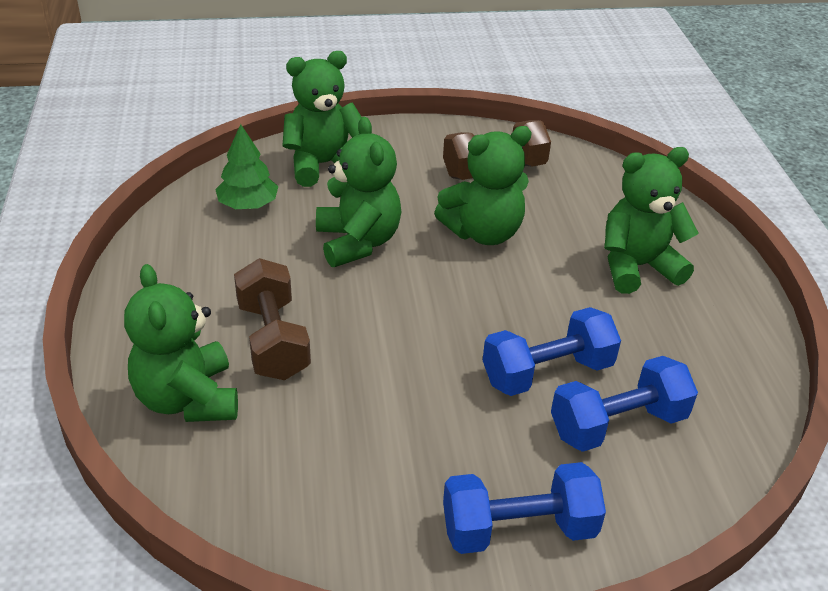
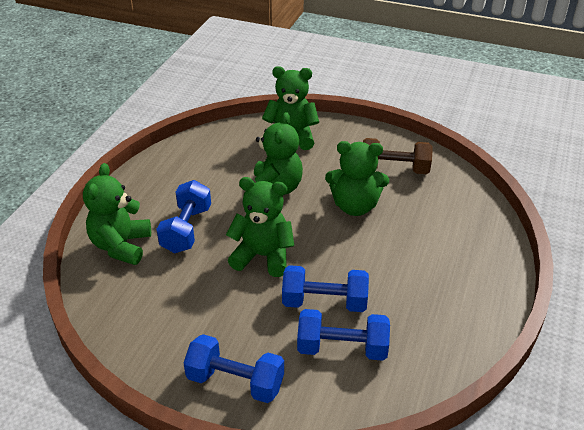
camera: 30 degrees right, 0 degrees up
(248, 205) = (231, 149): green tree -> none
(273, 340) = (186, 229): brown dumbbell -> blue dumbbell
(637, 267) = (438, 259): green teddy bear -> green teddy bear (263, 256)

